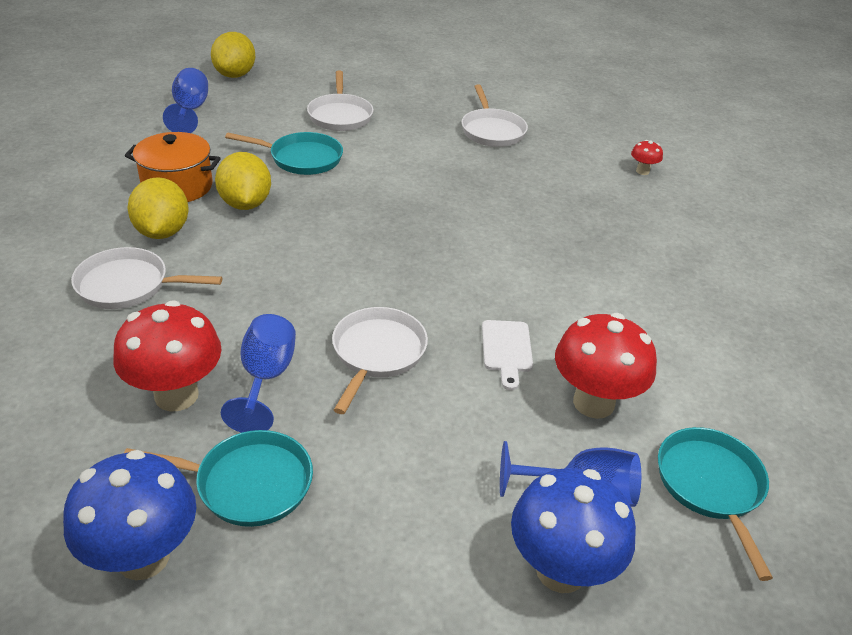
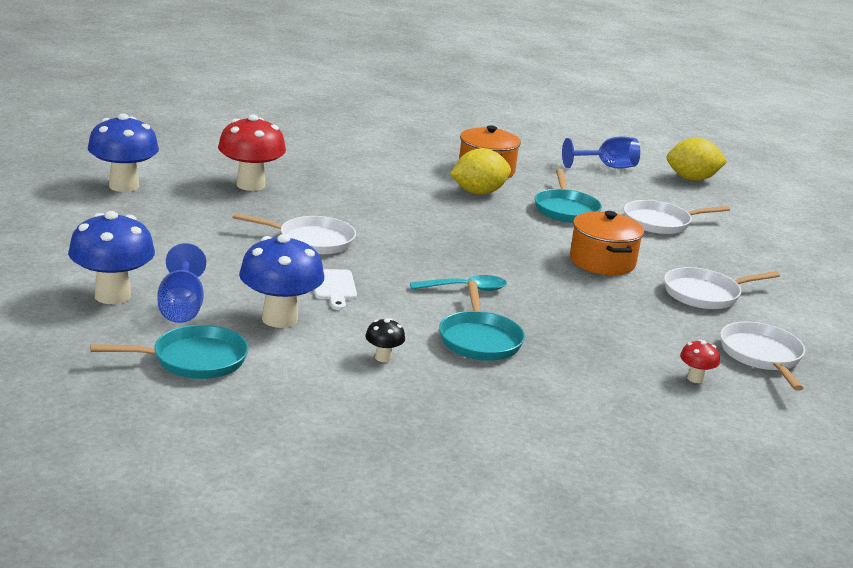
camera: 80 degrees right, 15 degrees down
(128, 285) = (354, 165): white pan -> white pan (762, 356)
(162, 232) = (422, 170): yellow lemon -> none
(247, 483) = (179, 207): turquoise pan -> turquoise pan (479, 339)
(266, 378) = (274, 208): blue goblet -> none
(429, 165) = (602, 262): none -> orange pot
(498, 256) = (465, 289): none -> turquoise spoon
(506, 350) = (334, 287): white cutting board -> white cutting board turned 90 degrees counterclockwise
(593, 403) = (279, 319): red mushroom -> blue mushroom
(659, 334) = (383, 358): none -> black mushroom

